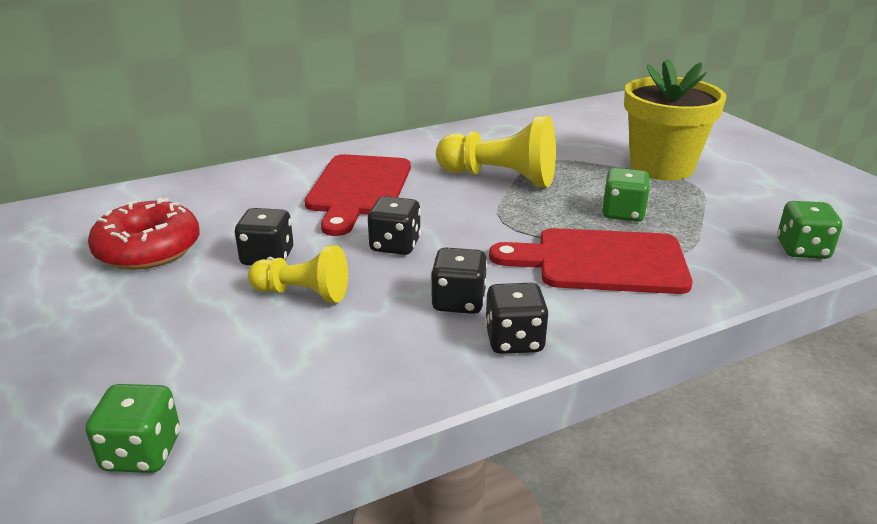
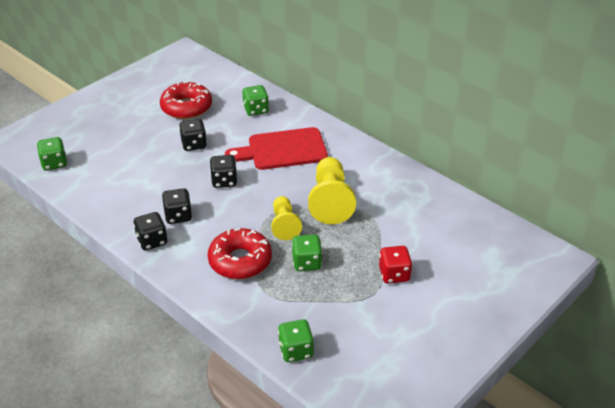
camera: 70 degrees right, 10 degrees up
(235, 192) = (256, 110): none -> green dice
(303, 293) = (167, 166): yellow pawn -> yellow pawn (284, 225)
(601, 262) = (240, 261): red cutting board -> red donut
(661, 167) = (394, 274): yellow flower pot -> red dice

